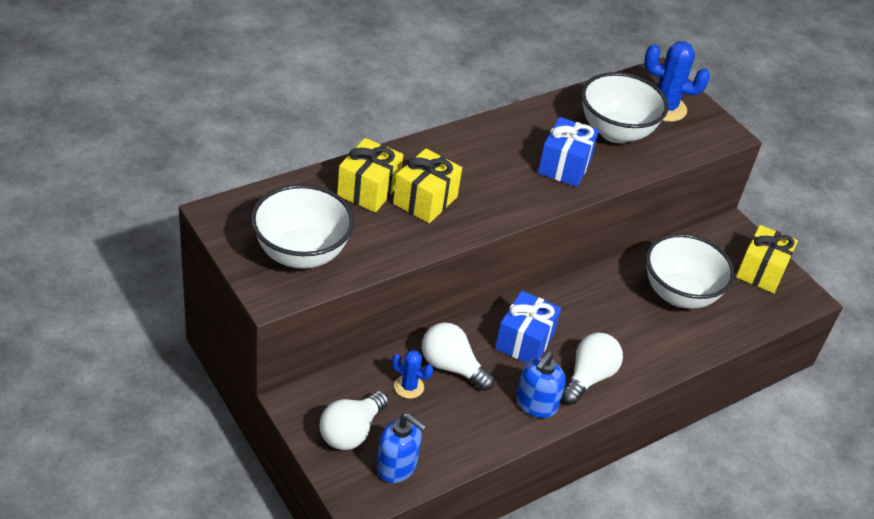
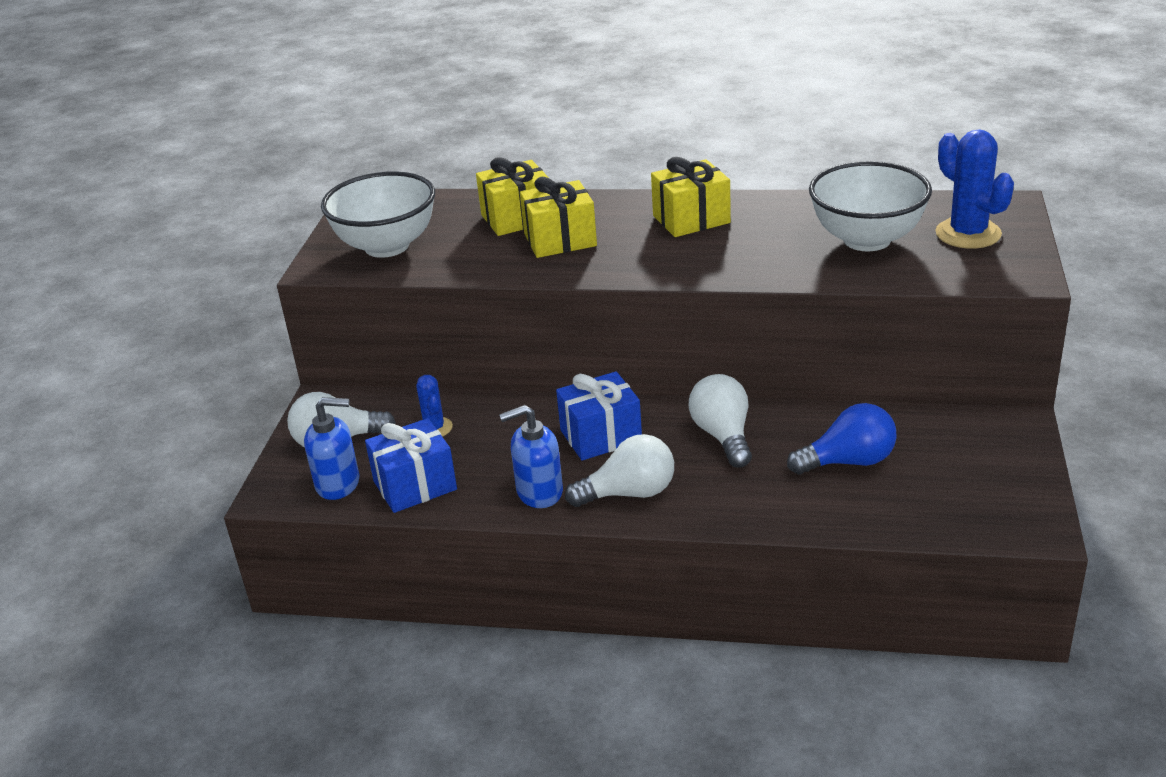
camera: 50 degrees right, 10 degrees down
(397, 466) = (338, 484): blue soap dispenser -> blue soap dispenser turned 75 degrees counterclockwise
(451, 367) = (496, 428): white light bulb -> white light bulb (723, 436)
(564, 166) = (756, 252): blue gift -> blue gift (415, 485)
(679, 294) = (848, 461): white bowl -> blue light bulb
(761, 271) = (1001, 479): yellow gift -> yellow gift (691, 219)

